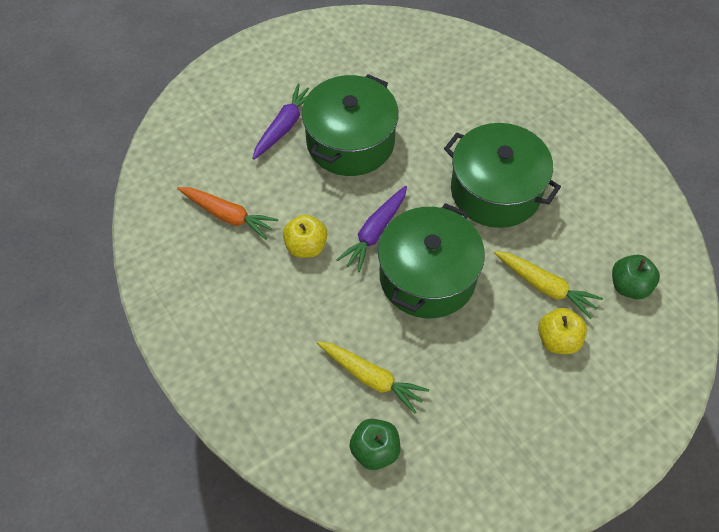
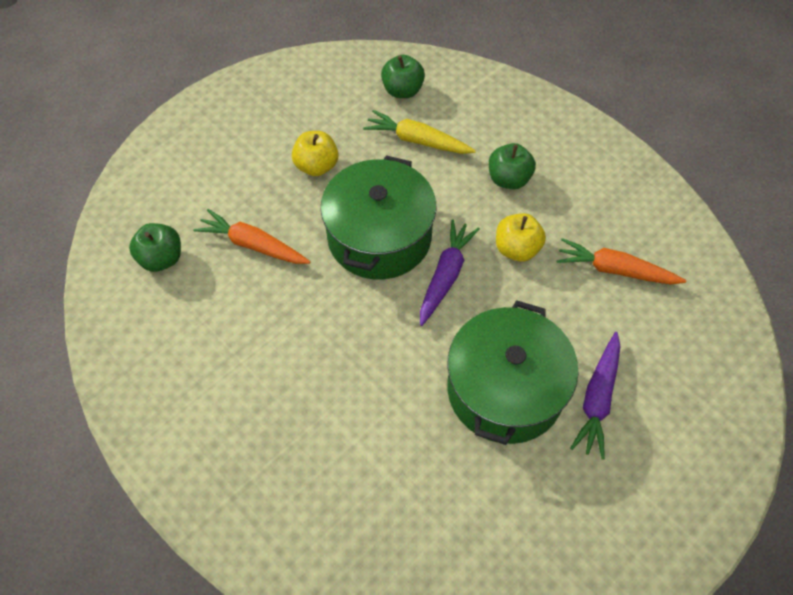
camera: 170 degrees right, 0 degrees up
(290, 317) = (508, 179): none -> green apple
(496, 191) = (311, 349): green pot -> none
(545, 287) = (253, 245): yellow carrot -> orange carrot
(558, 340) = (241, 196): yellow apple -> yellow apple (316, 166)

